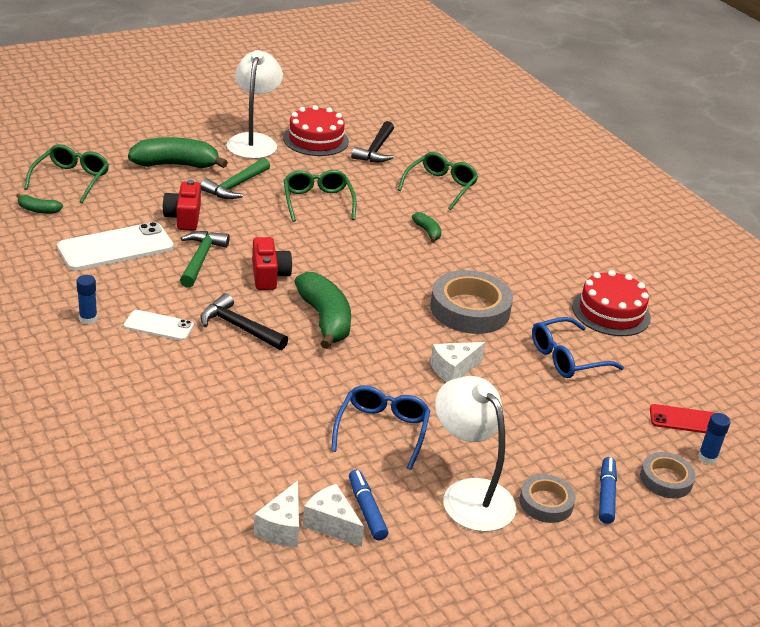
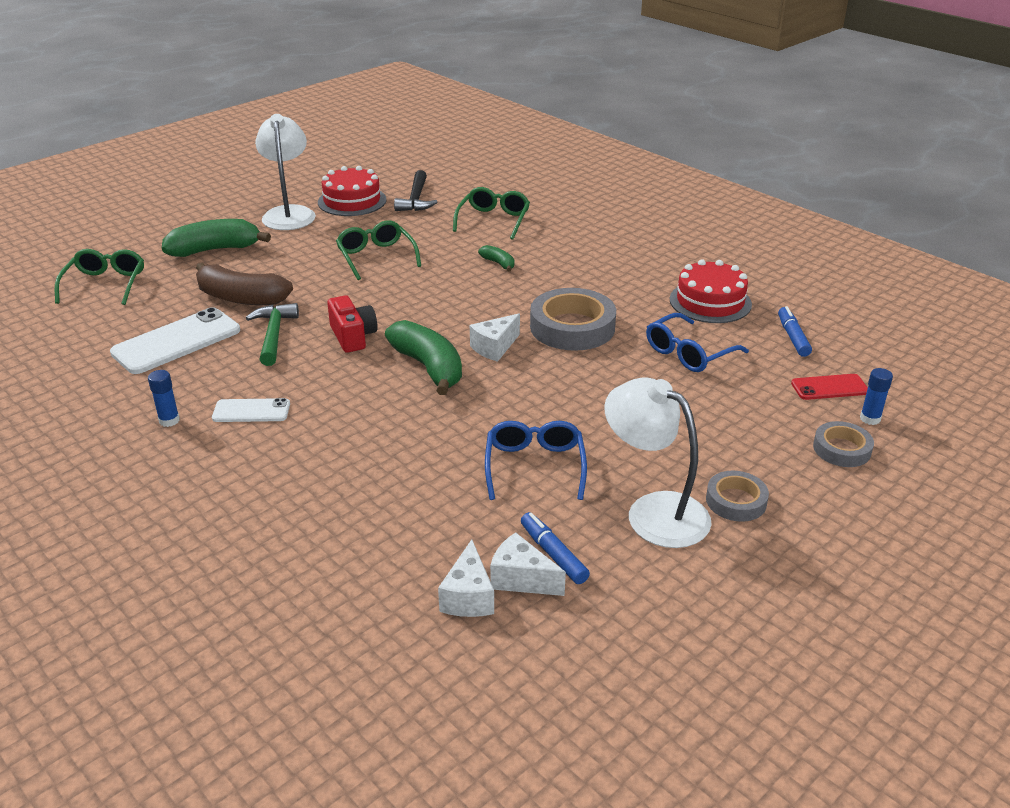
camera: 10 degrees left, 0 degrees up
(38, 210) = (78, 321): green banana -> none
(184, 217) = (241, 298): red camera -> brown banana
(235, 186) = (285, 258): green hammer -> none
(239, 327) = (340, 394): black hammer -> none
(453, 370) = (581, 389): white cheese -> white cheese (494, 347)
(606, 495) = (792, 478): blue marker -> blue marker (793, 337)

